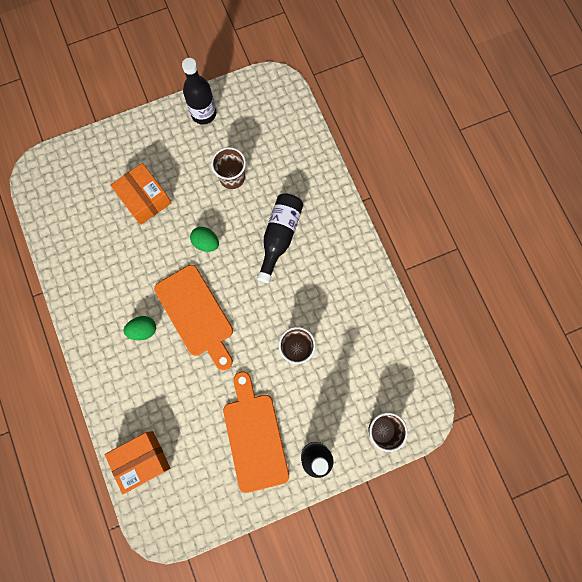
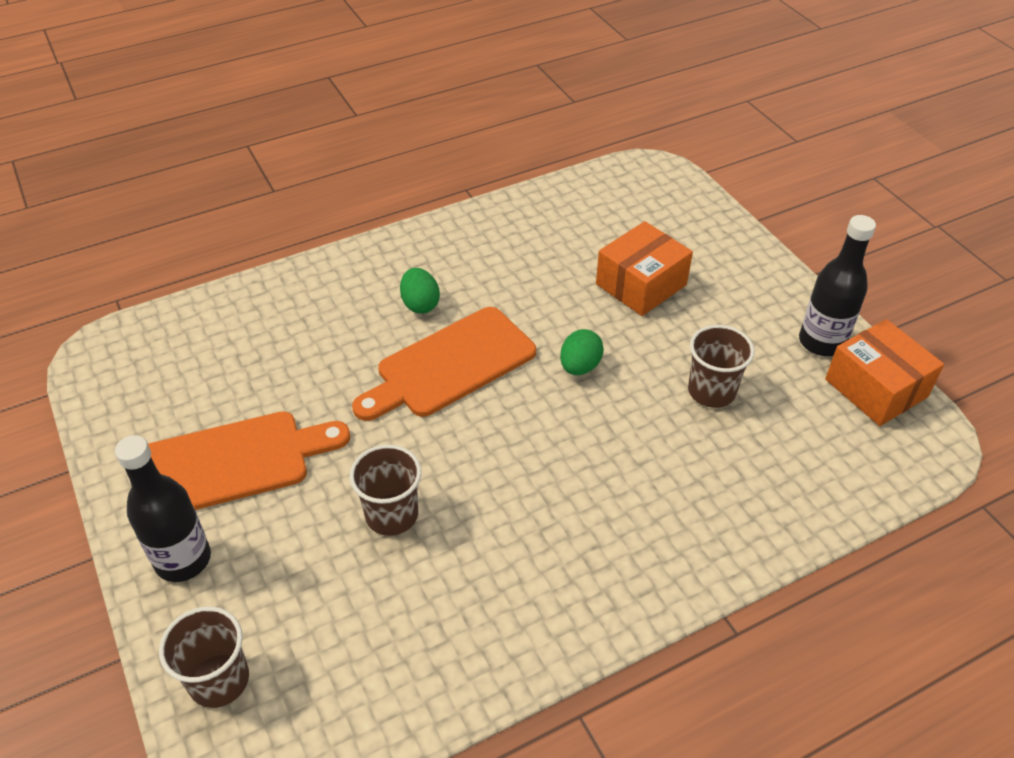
camera: 85 degrees right, 30 degrees down
(142, 460) = (213, 323): orange box -> orange box (876, 388)
(279, 237) = (611, 471): black bottle -> none

